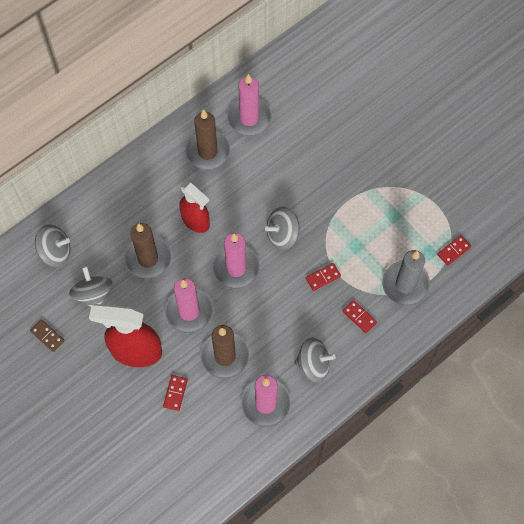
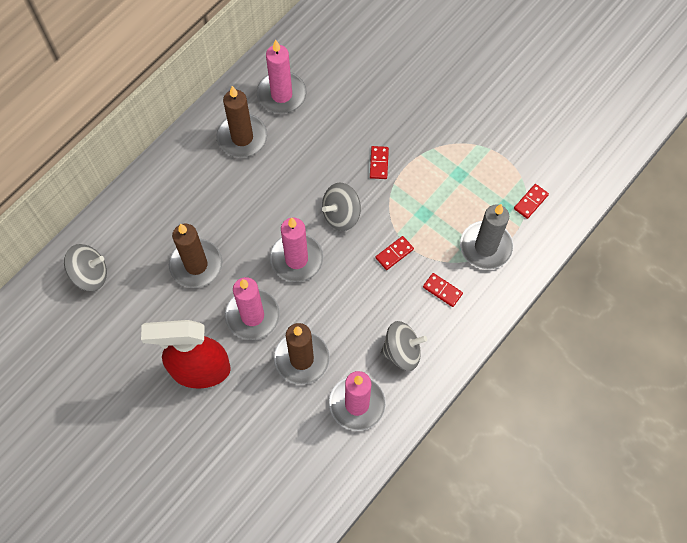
camera: 10 degrees left, 0 degrees up
(47, 336) = (96, 370): brown domino -> none
(93, 294) = (141, 314): grey spinning top -> none
(175, 393) = (253, 410): red domino -> red domino (379, 163)
(196, 221) = (242, 215): red spray bottle -> none

